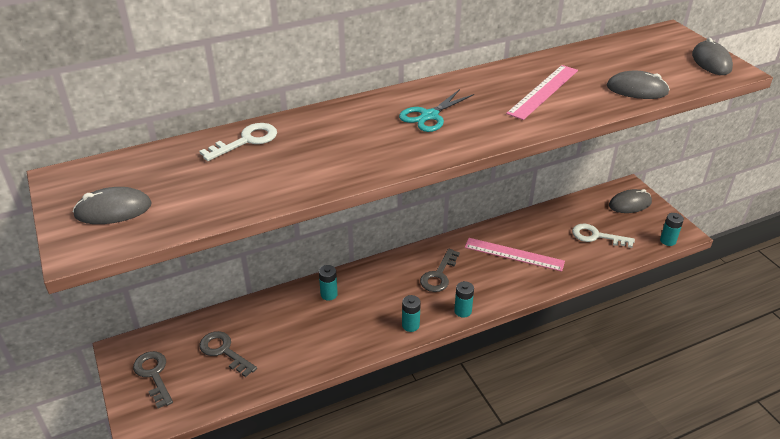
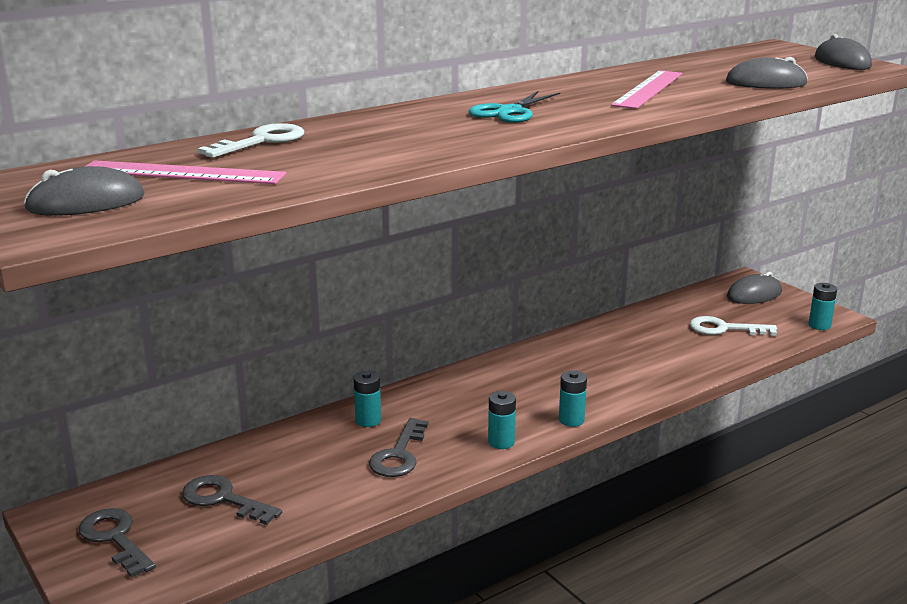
camera: 10 degrees left, 15 degrees down
(439, 275) = (523, 386): grey key -> grey key (399, 455)
(514, 254) = (620, 355): pink ruler -> pink ruler (182, 173)

